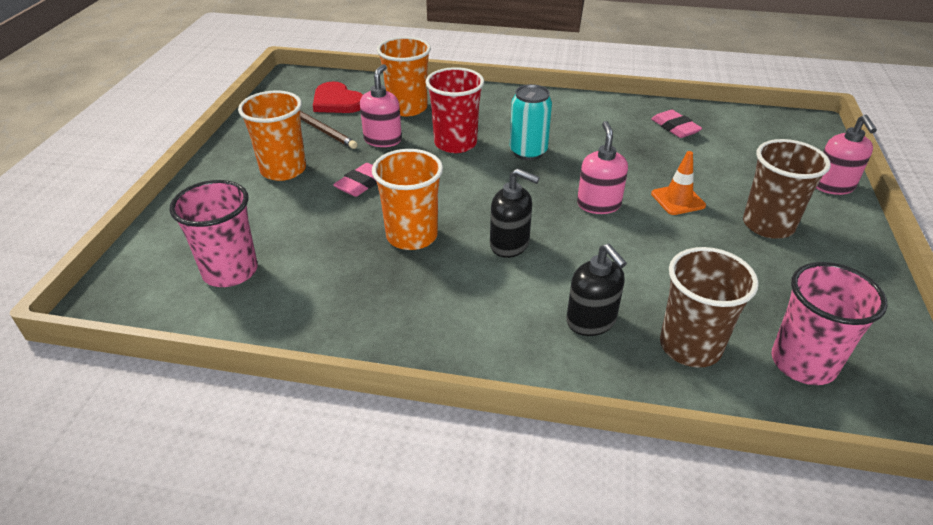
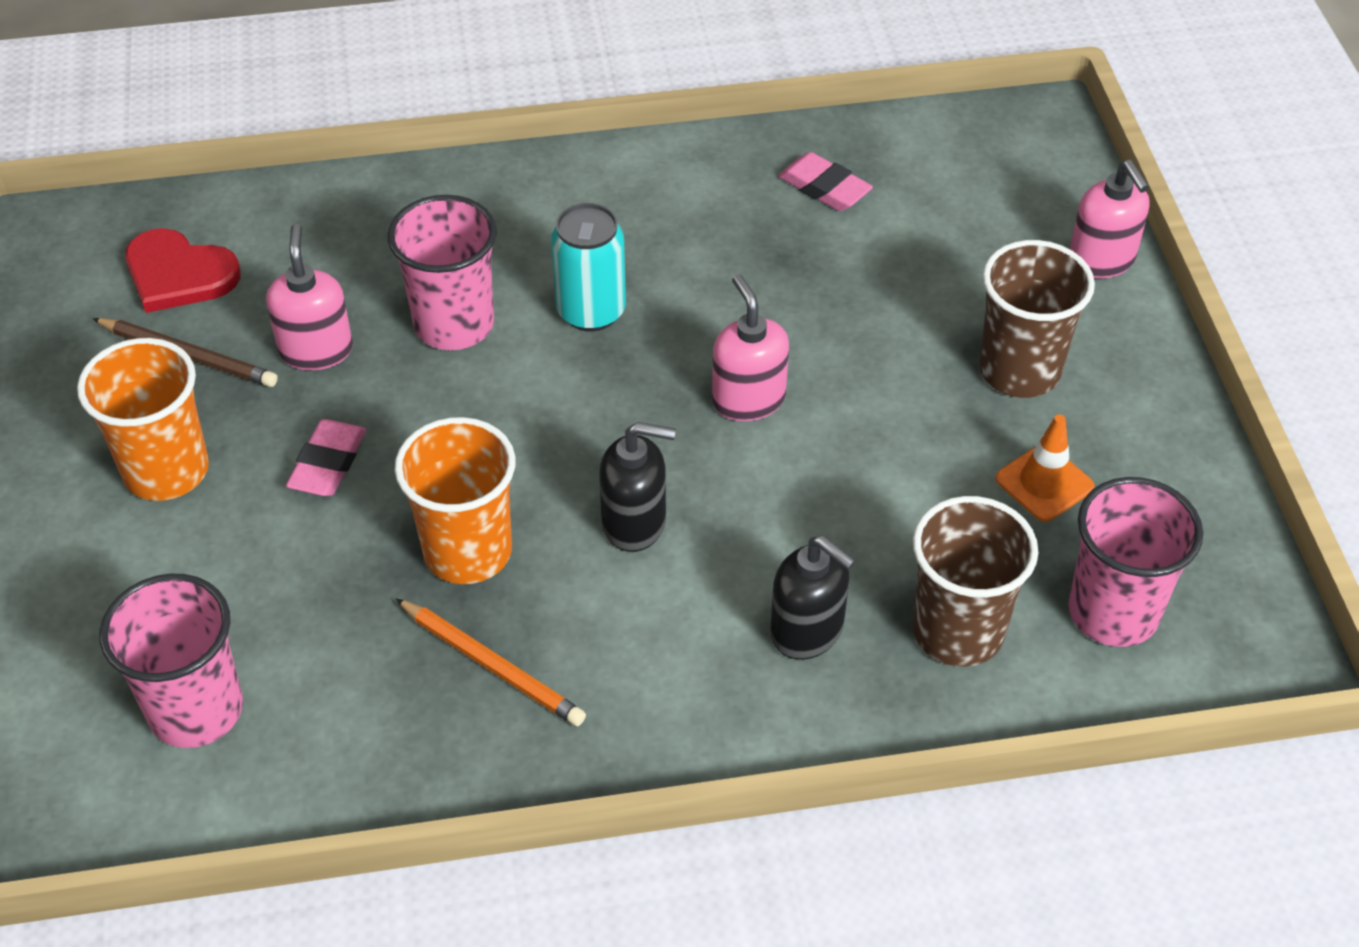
camera: 20 degrees left, 10 degrees up
(396, 291) = (491, 665): none -> orange pencil
(407, 108) = (325, 257): orange cup -> none
(455, 143) = (454, 324): red cup -> pink cup
(678, 200) = (871, 354): orange traffic cone -> orange traffic cone (1044, 483)

